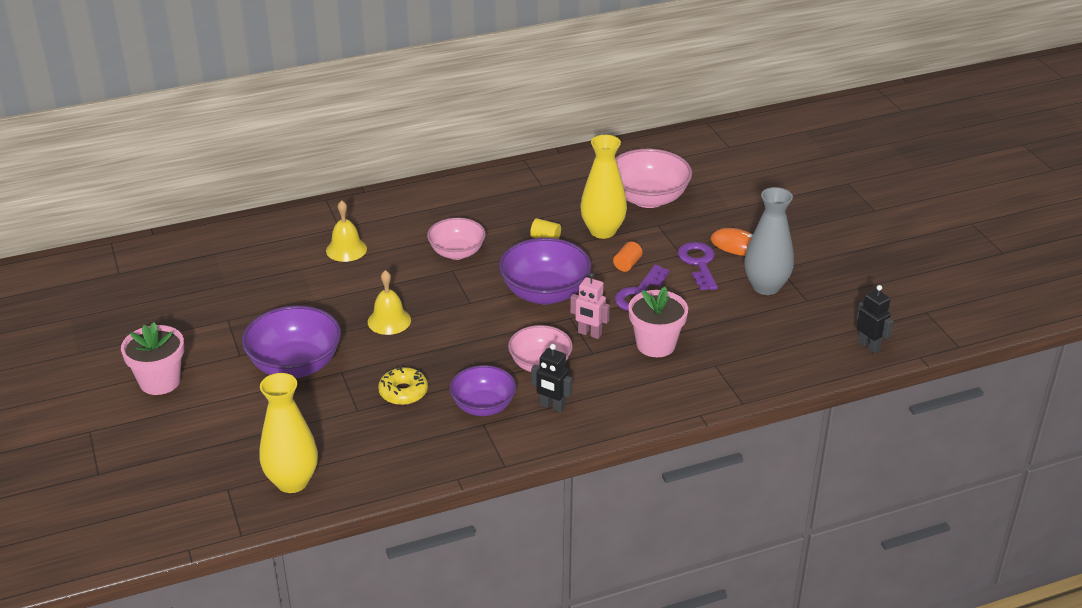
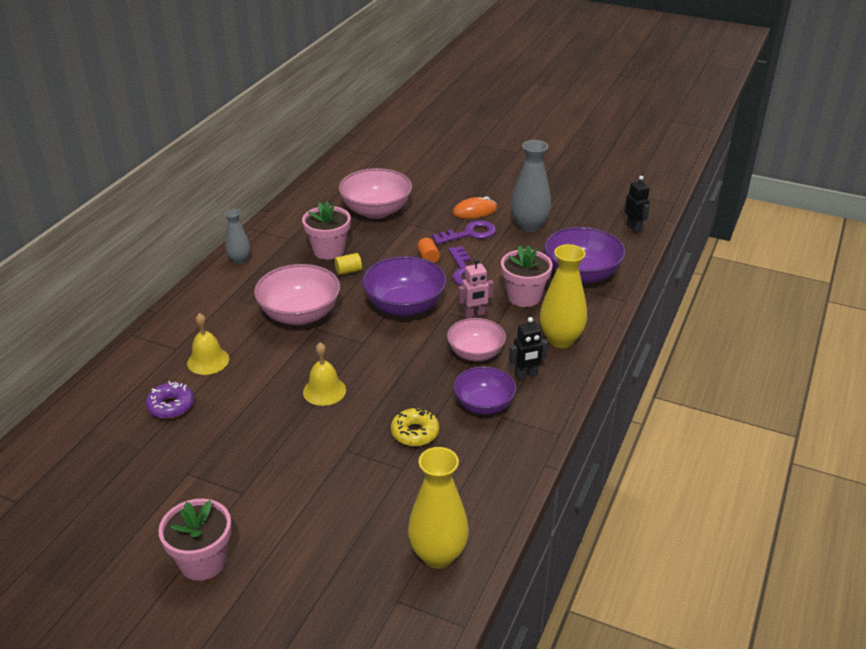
camera: 45 degrees left, 0 degrees up
(279, 267) = (171, 406): none -> purple donut
(295, 365) = (301, 469): purple bowl -> purple bowl (581, 274)
(457, 252) = (300, 315): pink bowl -> pink bowl, size x1.52
(477, 182) = (239, 260): none -> grey vase
(556, 212) = (328, 250): none -> pink flower pot
(602, 231) = (379, 246): yellow vase -> yellow vase (560, 340)
(698, 263) = (470, 233): purple key -> purple key turned 120 degrees clockwise
(869, 346) = (634, 228): black robot -> black robot turned 60 degrees clockwise

